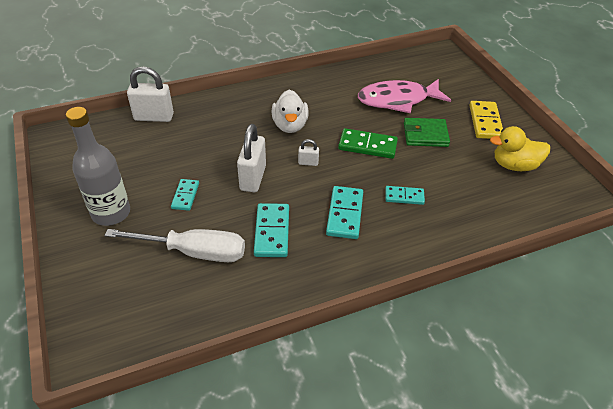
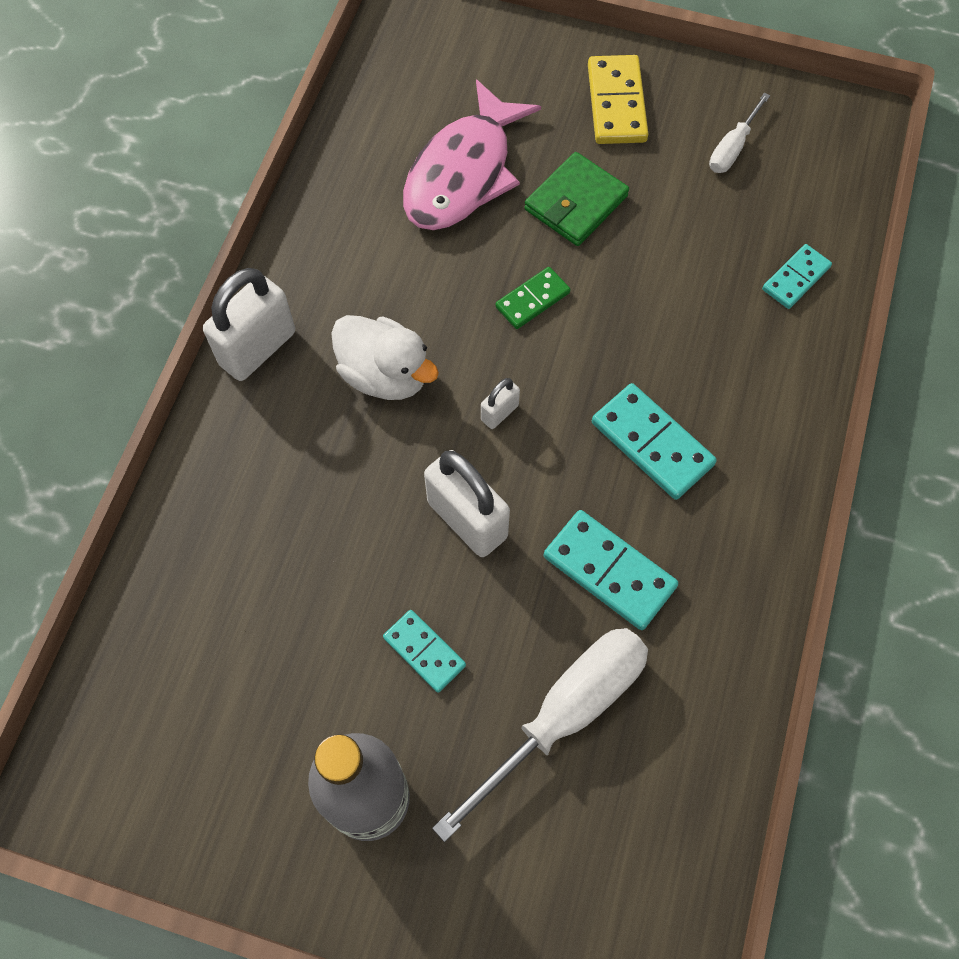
camera: 50 degrees left, 20 degrees up
(154, 117) = (161, 581): white padlock -> white padlock (258, 348)
(367, 146) = (532, 300): green domino -> green domino, size x0.63
(404, 196) = (680, 337): turquoise domino -> turquoise domino (795, 278)
(485, 122) = (616, 103): yellow domino -> yellow domino turned 45 degrees clockwise
(514, 165) = (732, 148): yellow duck -> white screwdriver

